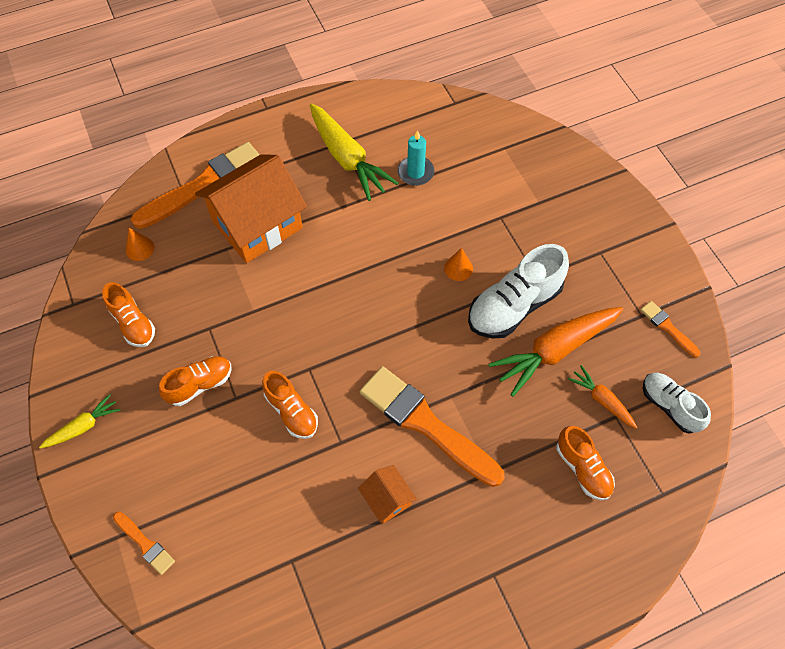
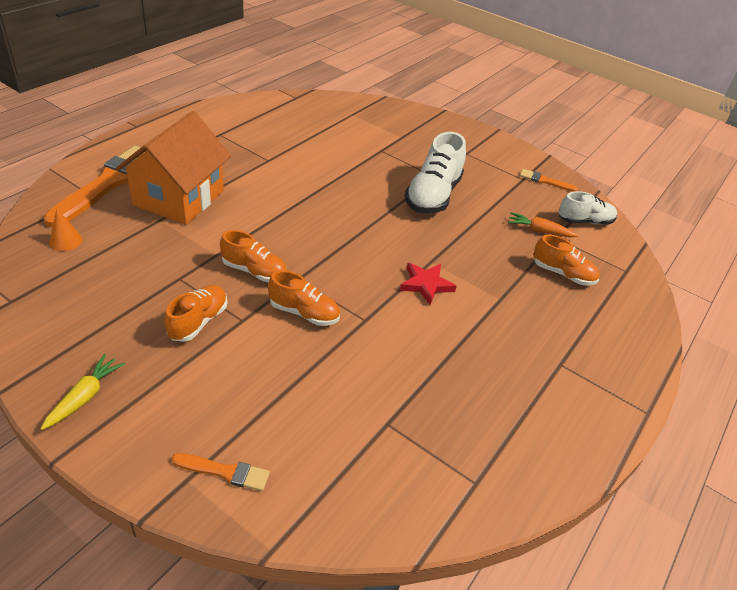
camera: 35 degrees left, 20 degrees down
(133, 323) = (93, 297): orange shoe -> orange shoe (254, 271)
(347, 159) = (232, 142): yellow carrot -> none
(387, 499) = (436, 345): orange house -> none
(415, 172) = (295, 139): turquoise candle -> none
(425, 424) = (426, 285): orange brush -> red star
(458, 268) = (373, 185): orange cone -> none
(555, 350) = (483, 213): orange carrot -> none
(669, 406) = (584, 221): white shoe -> white shoe turned 150 degrees clockwise

